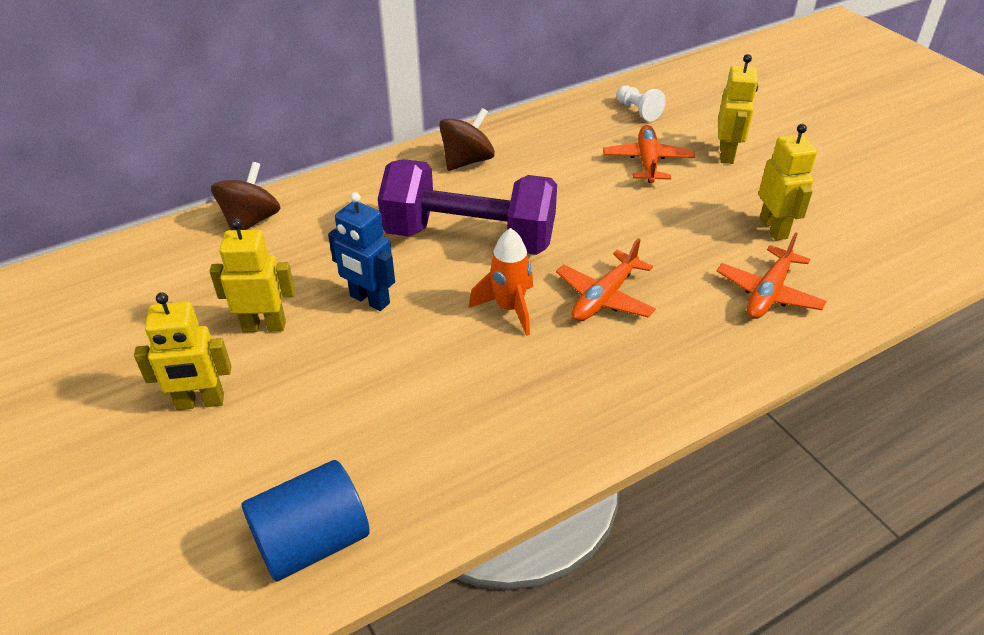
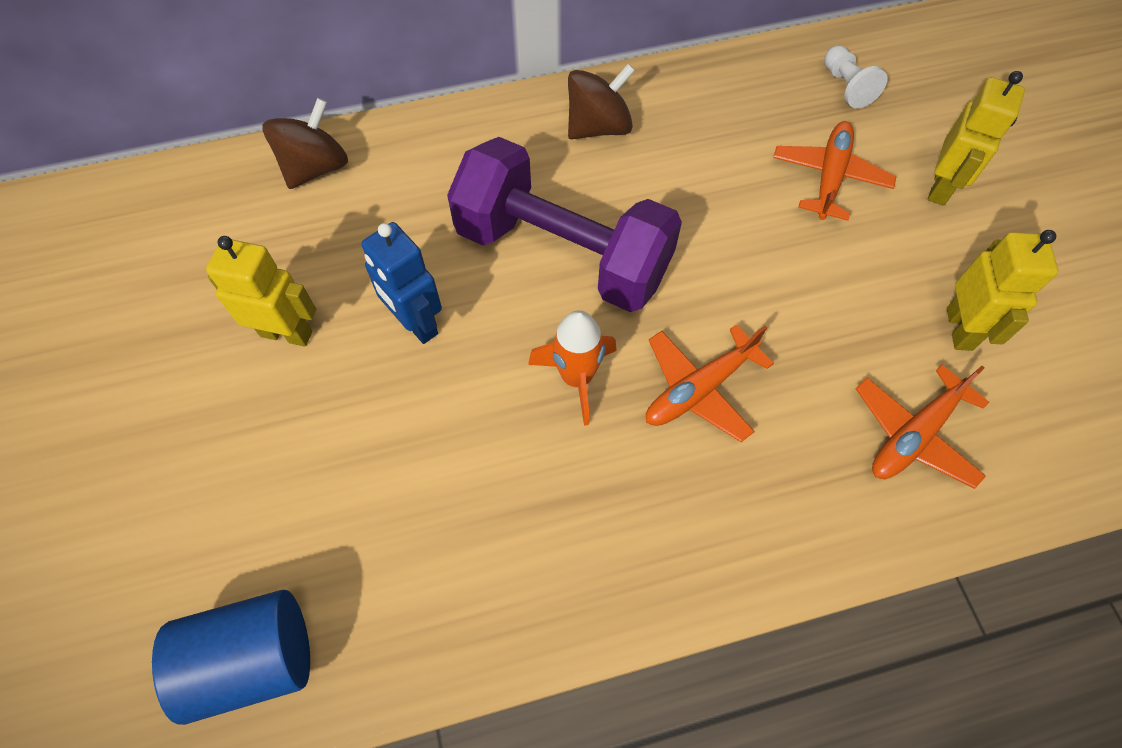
camera: 15 degrees right, 20 degrees up
(200, 402) = (188, 428): yellow robot -> none

